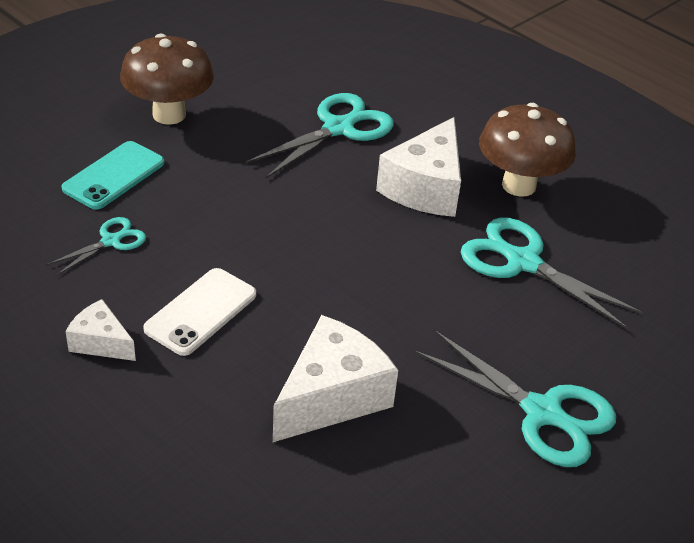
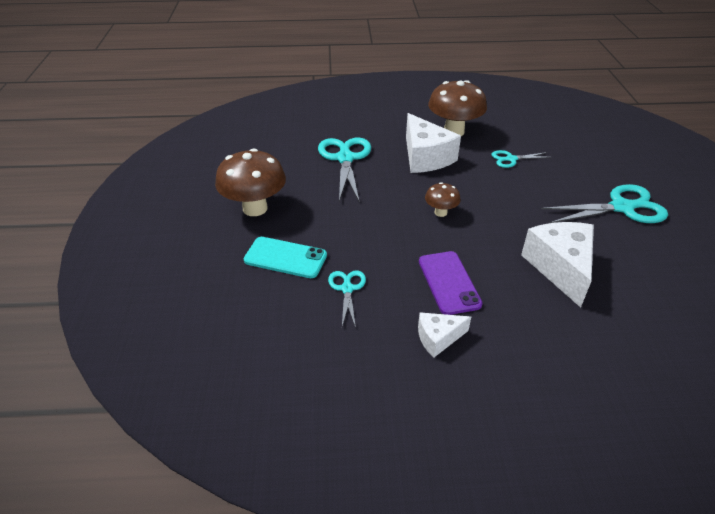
camera: 45 degrees left, 0 degrees up
(114, 176) = (285, 258): turquoise phone -> turquoise phone turned 60 degrees counterclockwise
(201, 312) = (449, 282): white phone -> purple phone
(324, 250) = (440, 212): none -> brown mushroom
(522, 262) = (511, 159): turquoise scissors -> turquoise scissors, size x0.54

